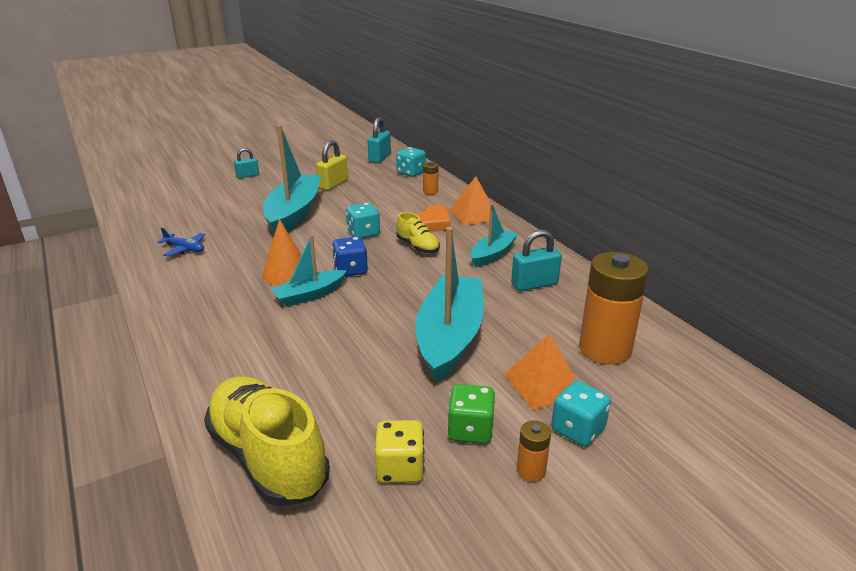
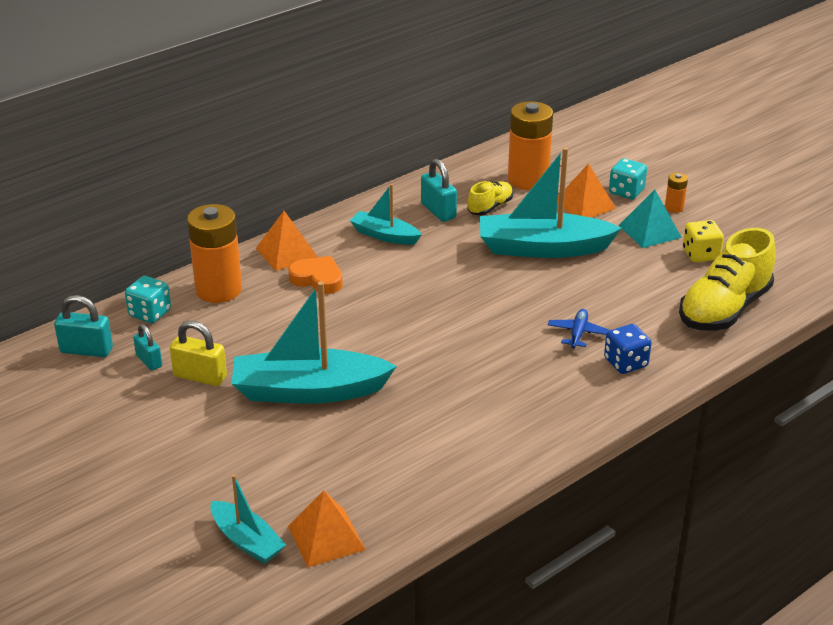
camera: 100 degrees left, 5 degrees up
(150, 211) = (326, 538): none -> orange pyramid
(185, 249) = (433, 458): blue plane -> blue plane (578, 333)
(247, 175) = (168, 474): turquoise padlock -> turquoise padlock (149, 361)
(286, 273) = (466, 361): orange cone -> none
(309, 295) = (505, 336): turquoise boat -> turquoise boat (247, 541)
(351, 270) = (445, 319): blue dice -> blue dice (625, 363)
(363, 233) = (354, 324): turquoise dice -> none
(417, 247) = (380, 282): yellow shoe -> yellow shoe (490, 207)
(430, 191) = (218, 290): orange battery -> orange battery, size x2.25
(470, 430) = (650, 231): green dice -> turquoise pyramid

